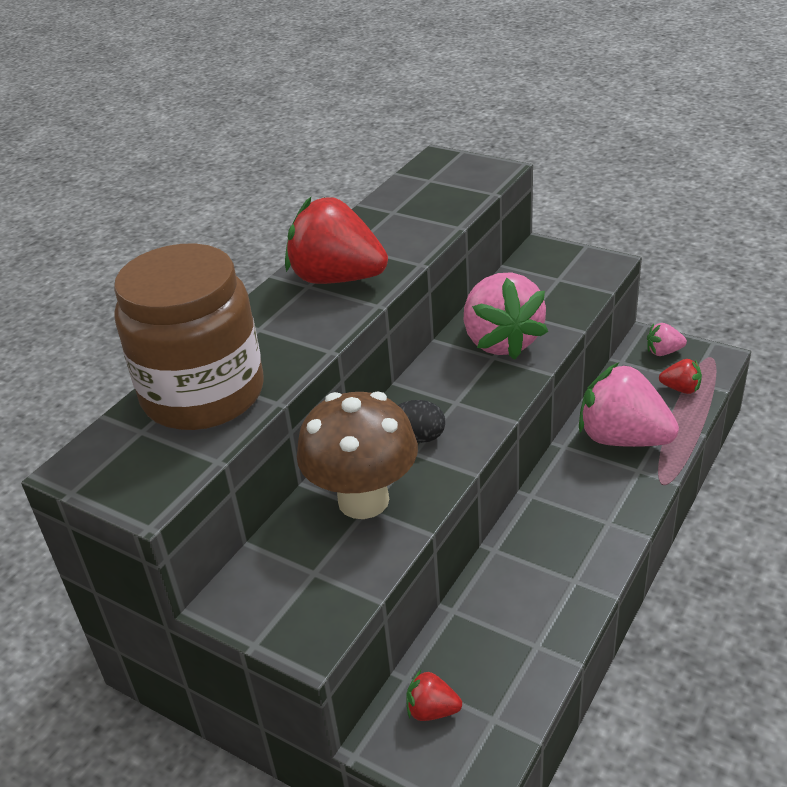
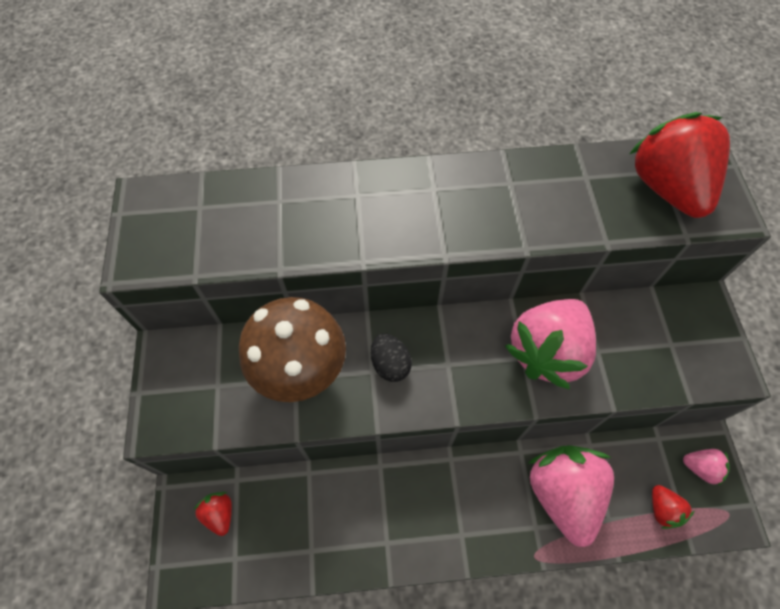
camera: 50 degrees right, 25 degrees up
(203, 394) = (258, 215): brown jar -> none
(337, 278) = (458, 202): red strawberry -> red strawberry (667, 187)
(663, 352) = (700, 468): pink strawberry -> pink strawberry turned 150 degrees clockwise

